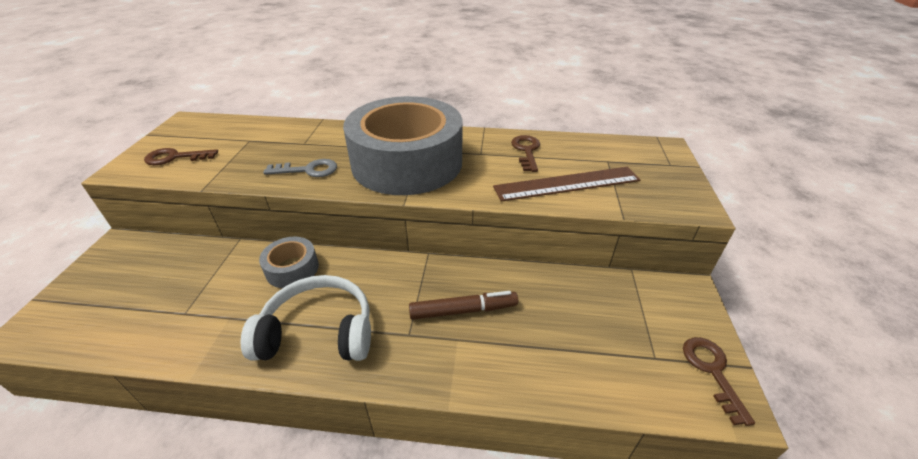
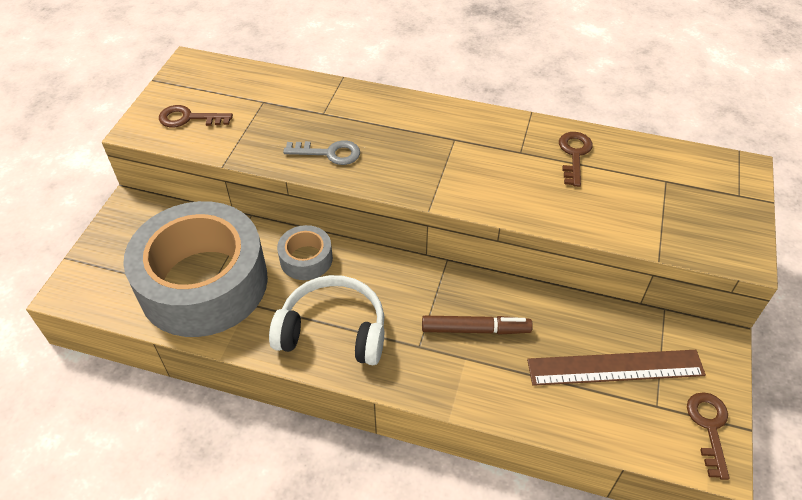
camera: 10 degrees right, 10 degrees up
(407, 162) = (436, 155): grey tape -> grey tape (203, 283)
(567, 183) = (609, 207): brown ruler -> brown ruler (615, 367)

